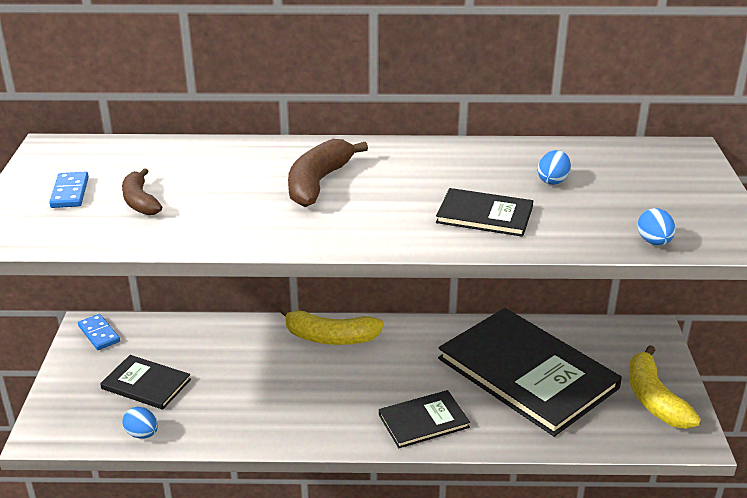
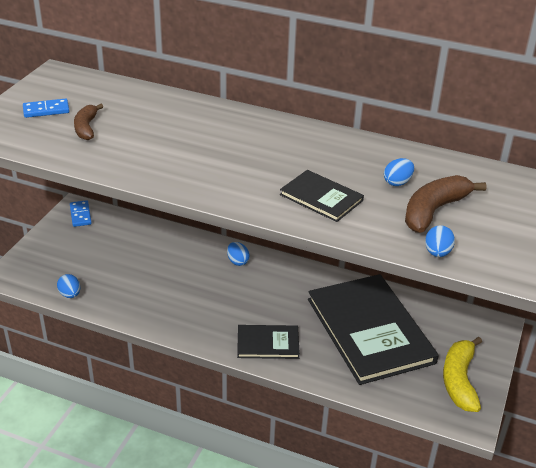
camera: 20 degrees right, 5 degrees up
(70, 192) = (46, 110): blue domino -> blue domino turned 60 degrees clockwise
(146, 384) = (92, 260): black book -> none
(318, 183) = (217, 142): brown banana -> brown banana (434, 211)
(330, 338) = (237, 261): yellow banana -> blue egg

